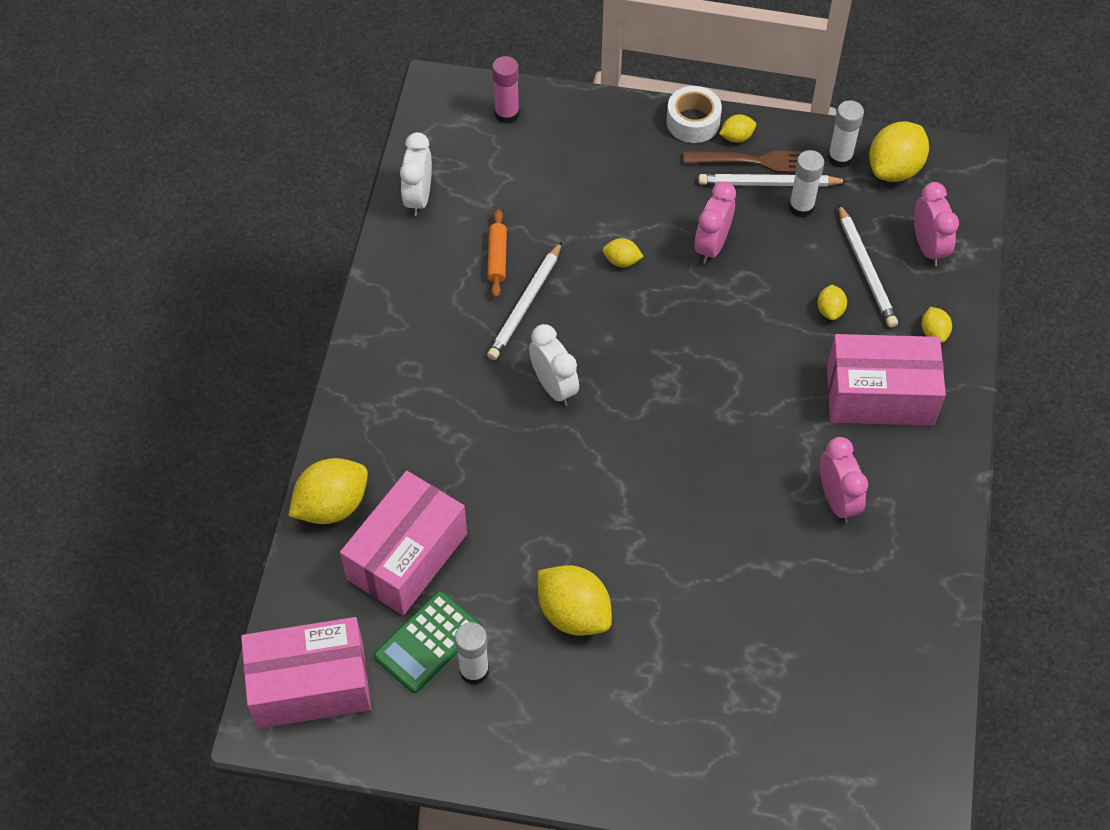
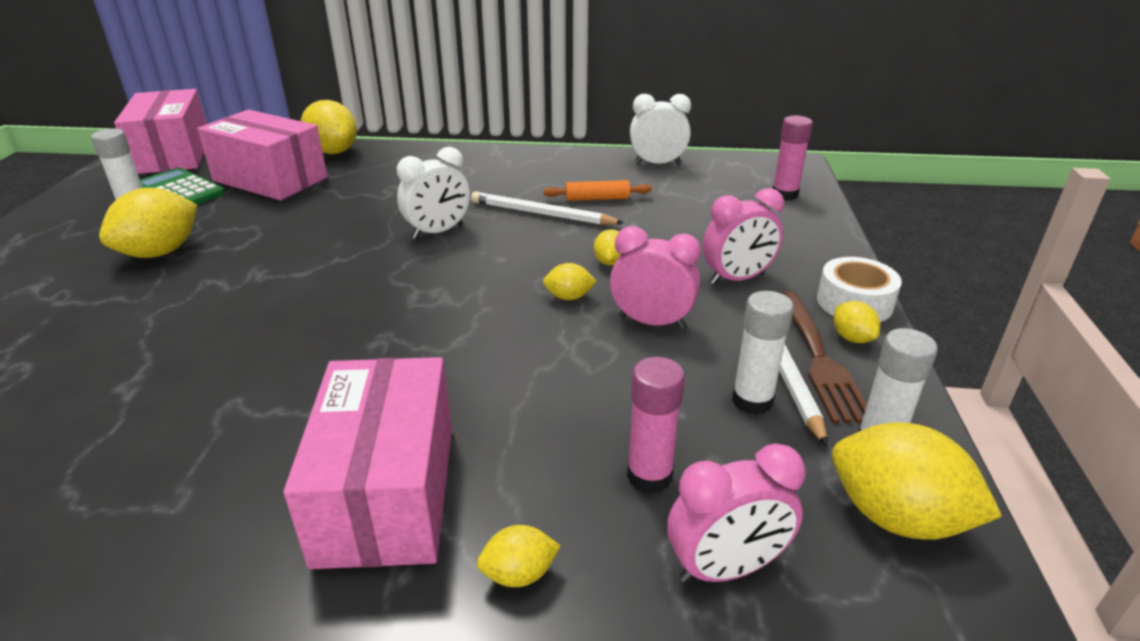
camera: 85 degrees right, 25 degrees down
(830, 310) = (557, 433): yellow lemon -> yellow lemon (569, 297)
(837, 500) = (206, 442): pink clock -> pink clock (737, 279)
(865, 269) = (649, 476): white pencil -> pink glue stick

